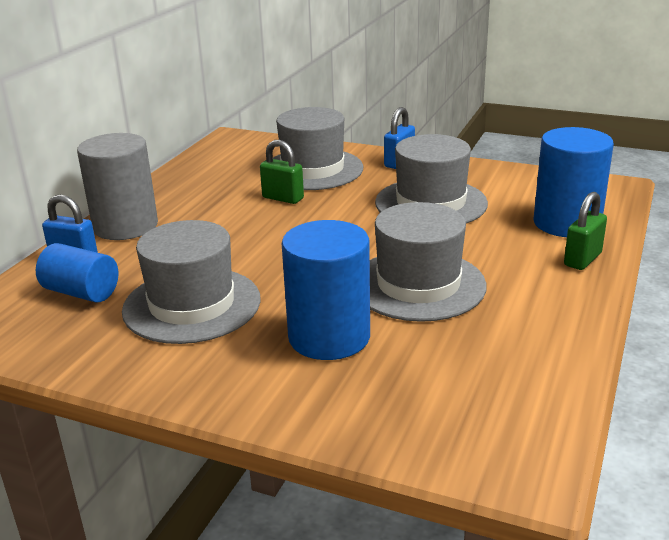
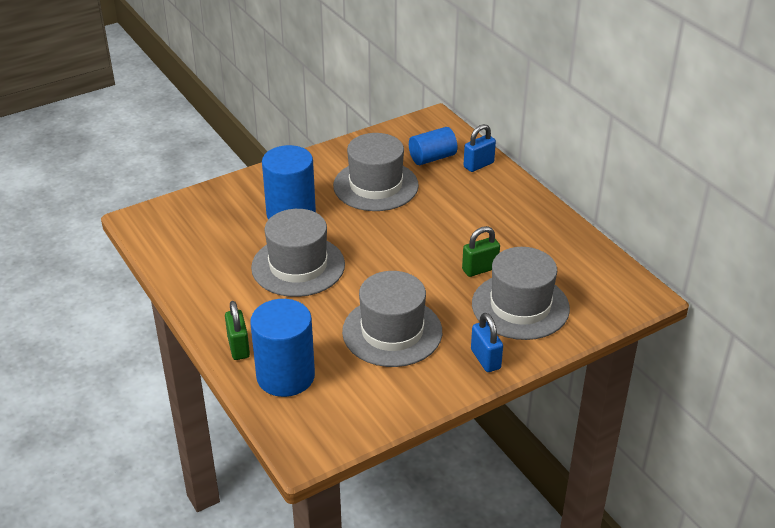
camera: 125 degrees right, 10 degrees up
(125, 226) = (506, 193): grey cylinder -> none

